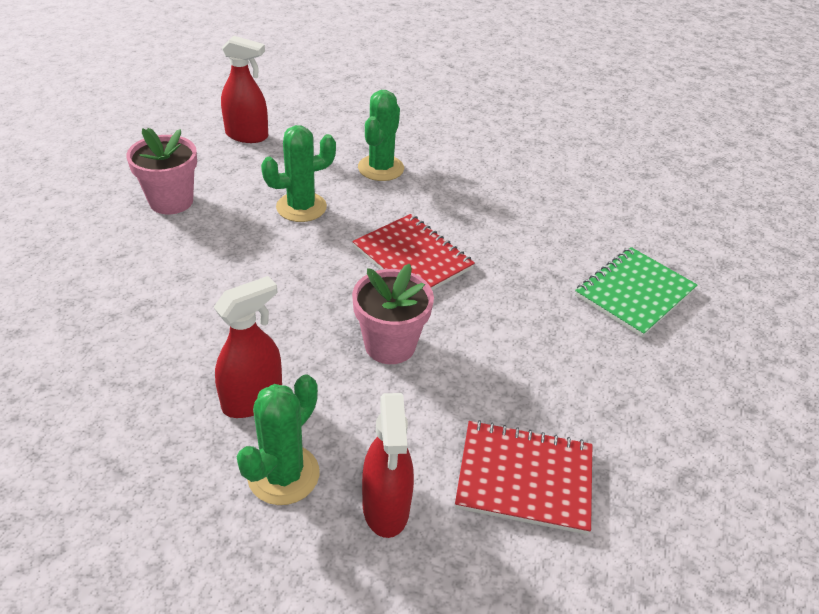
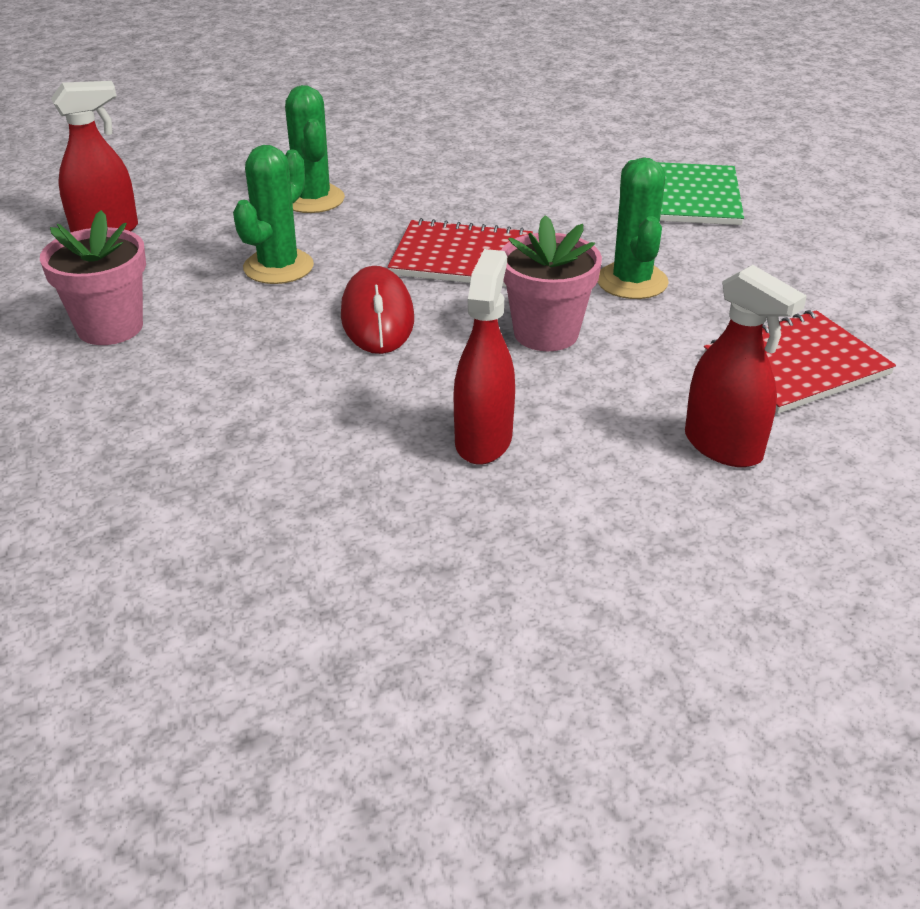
camera: 35 degrees left, 5 degrees down
(283, 474) = (603, 477): green cactus -> green cactus (632, 281)
(309, 273) = (377, 317): none -> red mouse

